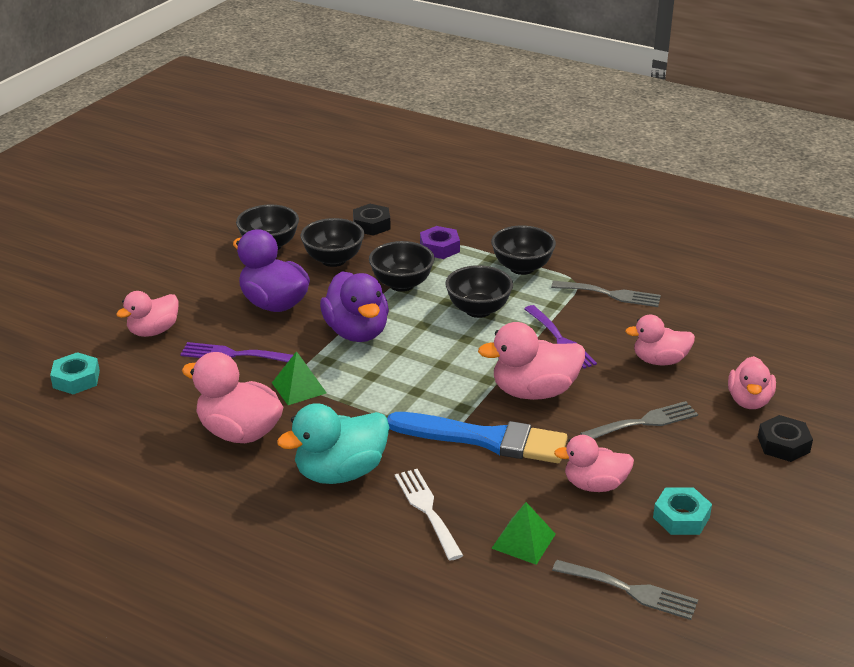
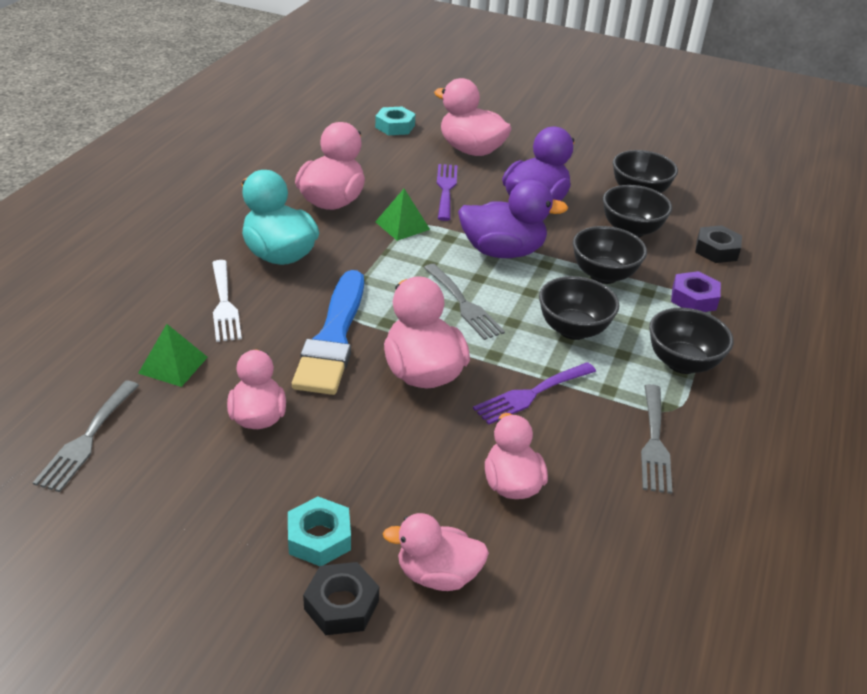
camera: 80 degrees right, 5 degrees up
(153, 331) = (471, 150): pink duck -> pink duck, size x1.50
(357, 332) = (502, 251): purple duck -> purple duck turned 150 degrees counterclockwise
(427, 509) = (224, 304): white fork -> white fork turned 105 degrees clockwise
(644, 422) = (376, 463): grey fork -> grey fork (464, 304)
(681, 517) = (198, 486): turquoise nut -> turquoise nut (319, 538)

